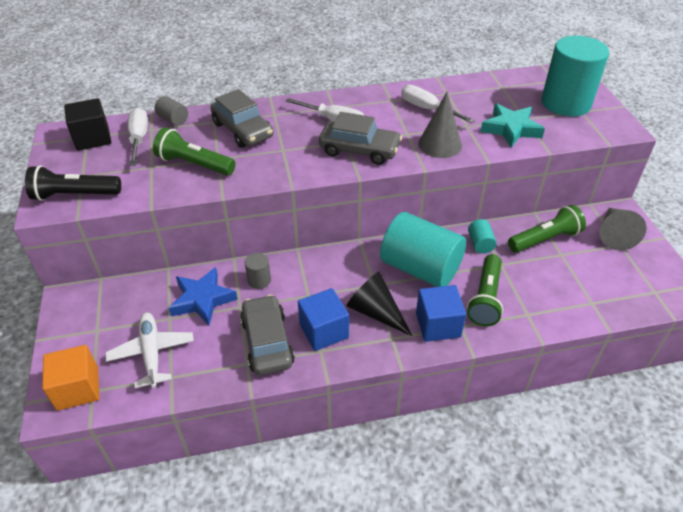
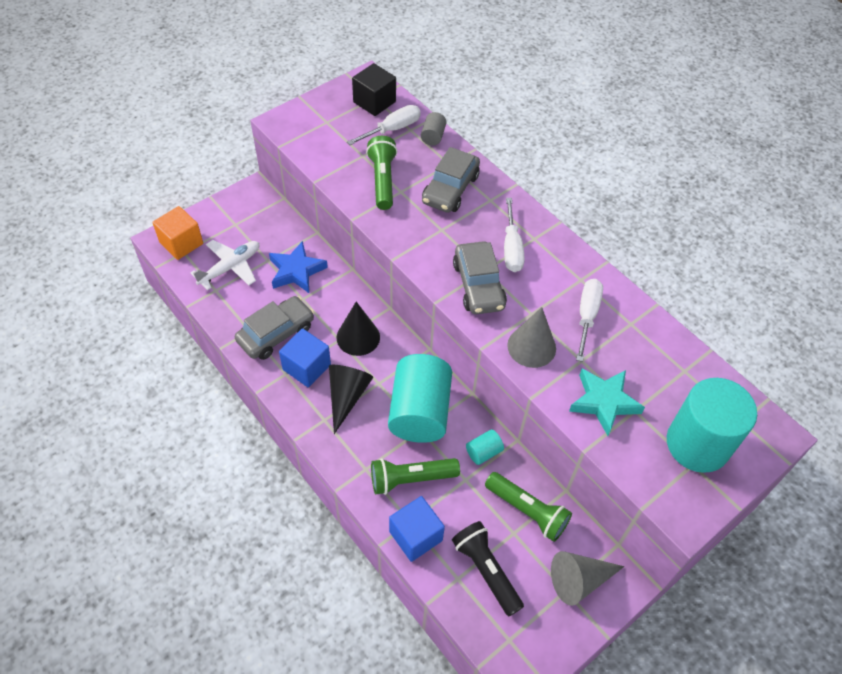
camera: 60 degrees right, 10 degrees up
(75, 195) = (302, 131): black flashlight -> black flashlight (486, 571)
(259, 280) = (337, 298): grey cylinder -> none
(315, 281) = (358, 337): none -> black cone
(438, 325) = (357, 450): blue cube -> blue cube (415, 536)

